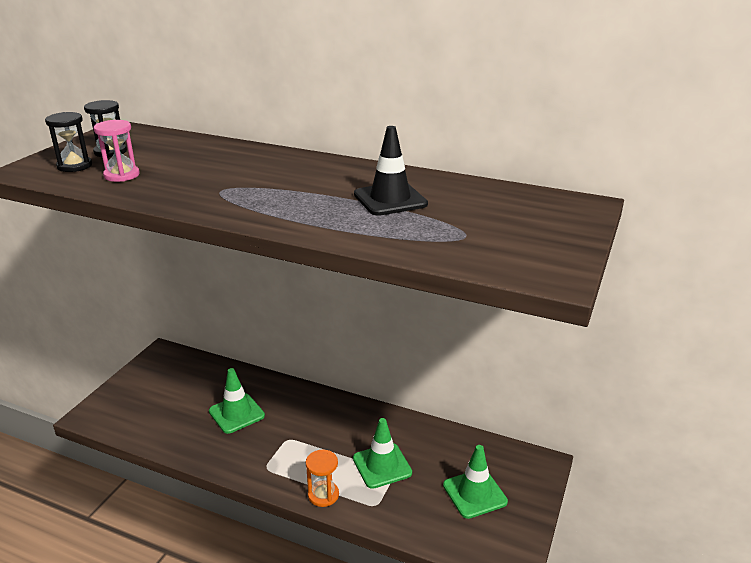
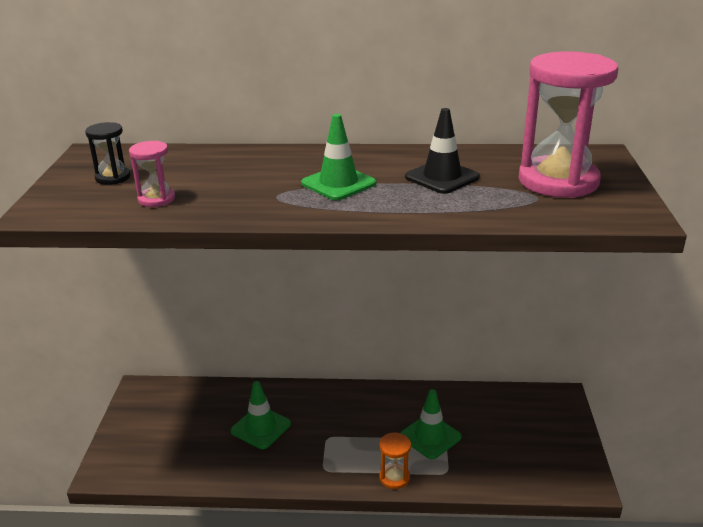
camera: 20 degrees left, 0 degrees up
(74, 166) = (92, 198): black hourglass -> none
(474, 493) = (524, 437): green traffic cone -> green traffic cone (338, 183)
(505, 224) = (558, 181): none -> pink hourglass

